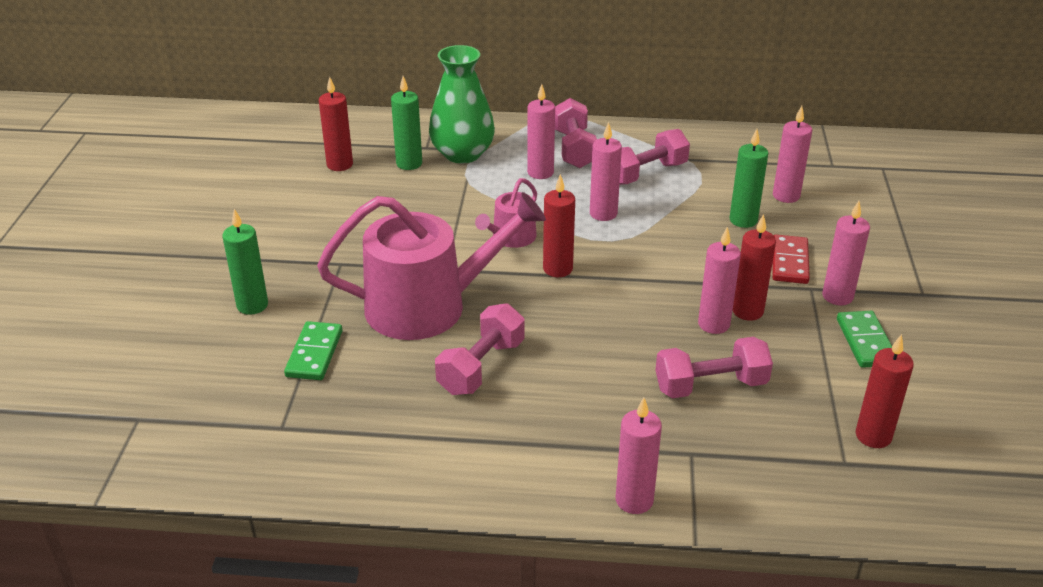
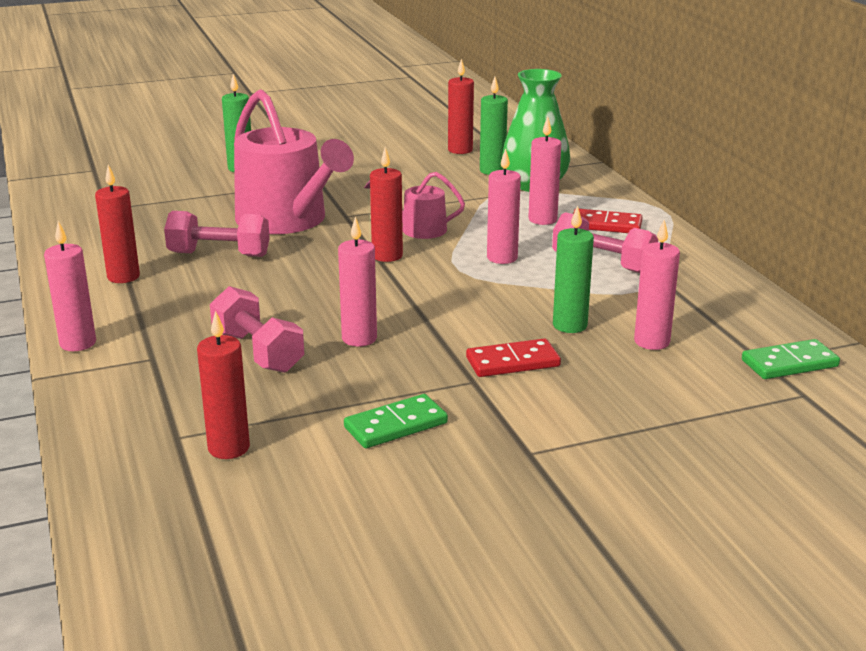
camera: 65 degrees right, 10 degrees down
(314, 354) = (196, 198): green domino -> green domino (789, 363)
(574, 149) = (606, 225): pink dumbbell -> red domino
(747, 311) = (397, 352): red candle -> red candle (123, 277)
(837, 296) = (471, 398): pink candle -> none

